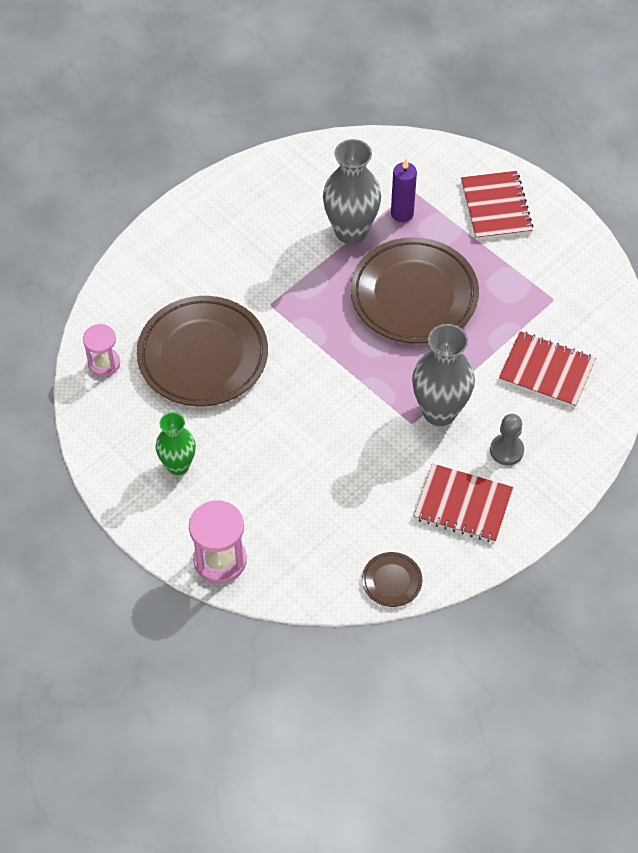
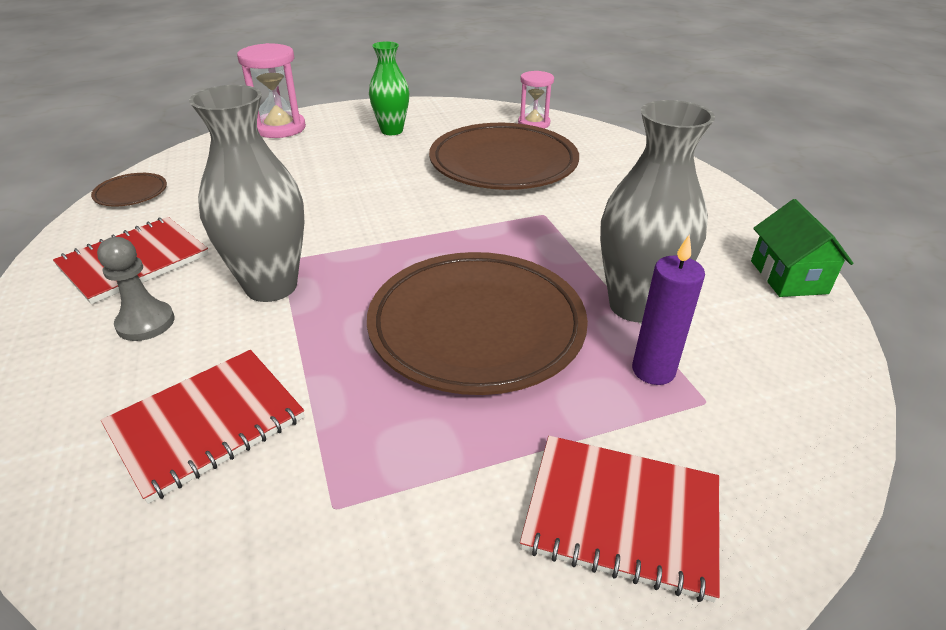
camera: 115 degrees right, 20 degrees down
(278, 167) = (788, 277): none -> green house

